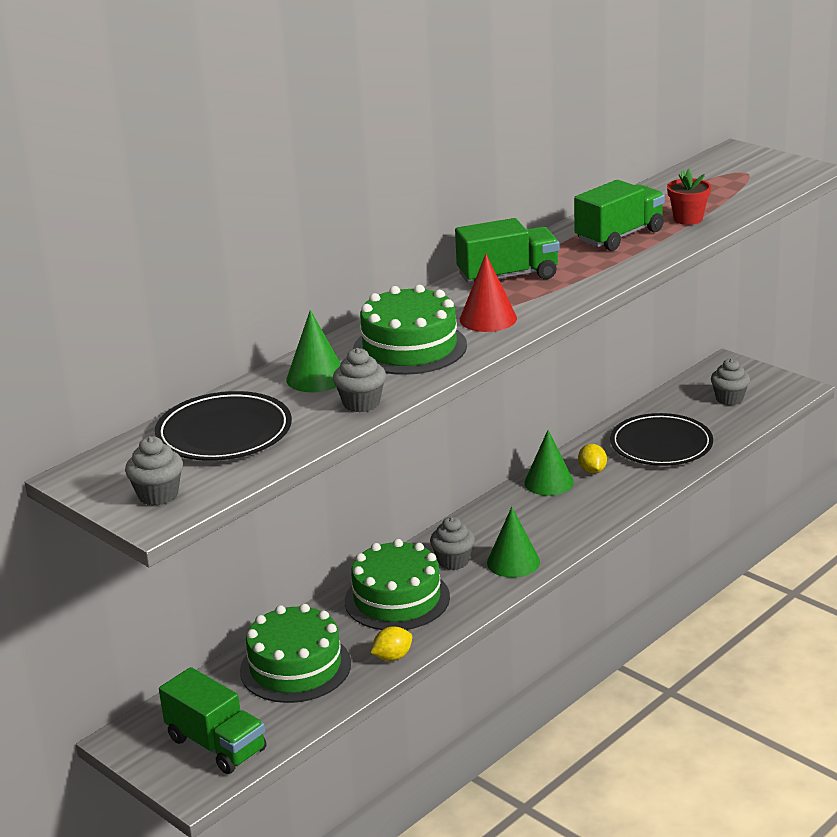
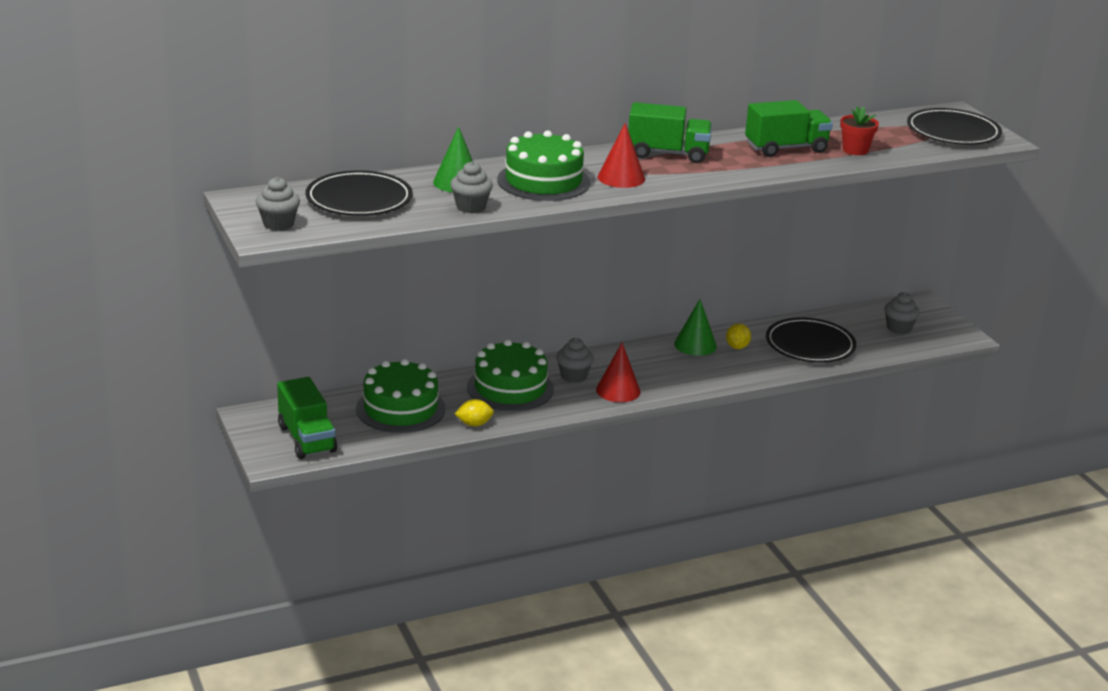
camera: 20 degrees right, 0 degrees up
(513, 562) = (618, 390): green cone -> red cone
(757, 173) = (953, 132): none -> black plate

